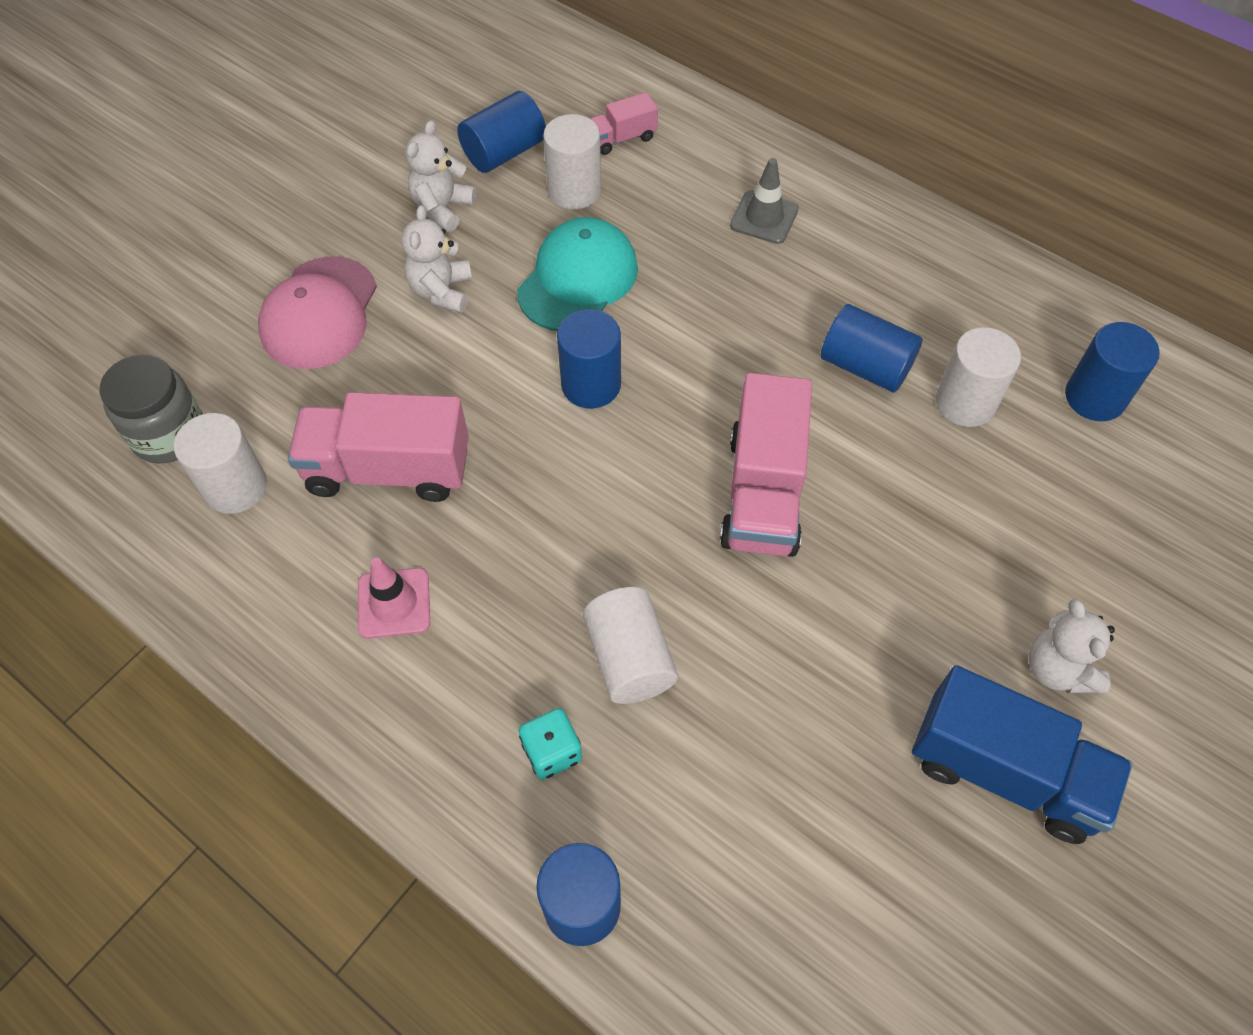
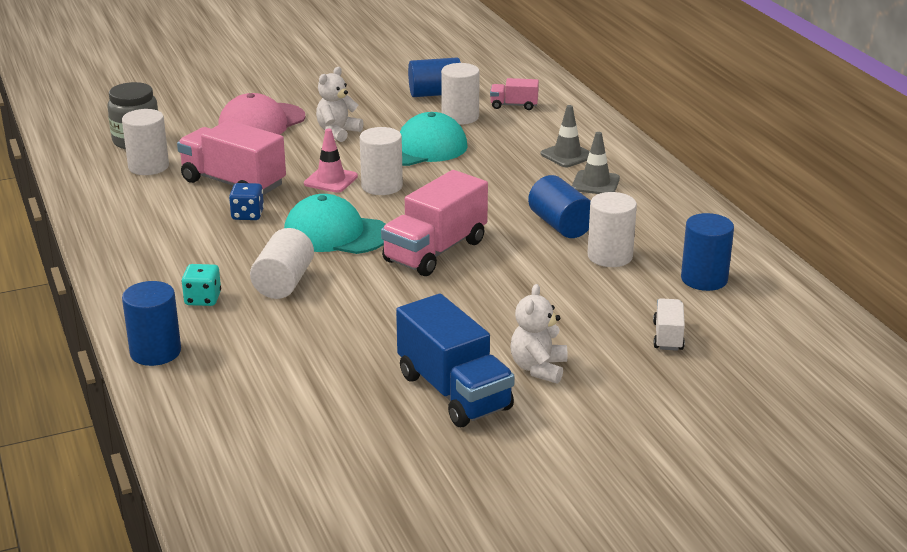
camera: 30 degrees right, 30 degrees down
(394, 603) = (182, 226): pink traffic cone -> pink traffic cone (331, 180)
(442, 208) = (374, 104): white teddy bear -> none
(464, 532) = (247, 215): none -> blue dice
(591, 385) = (382, 186): blue cylinder -> white cylinder
(612, 517) = (336, 234): none -> turquoise cap
(839, 261) = (595, 183): none -> grey traffic cone
(1141, 529) = (668, 336): none -> white truck

